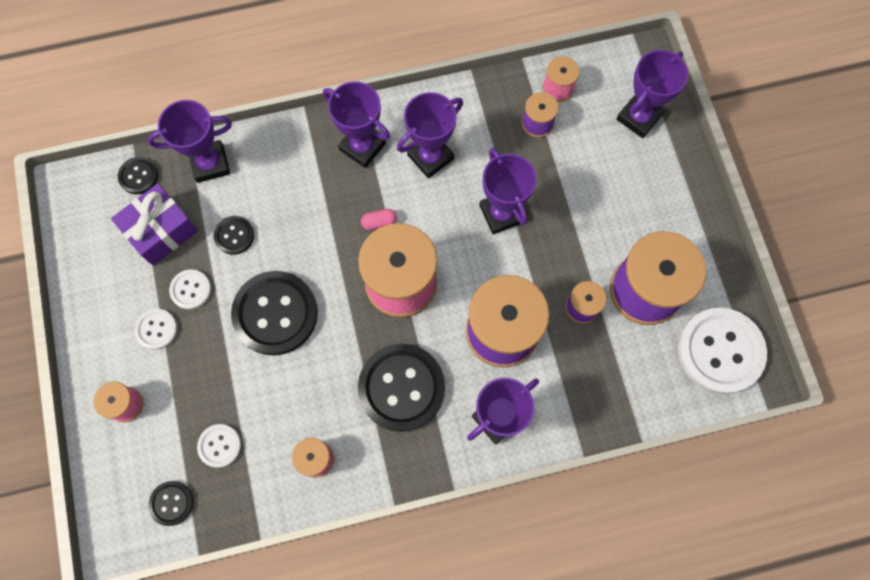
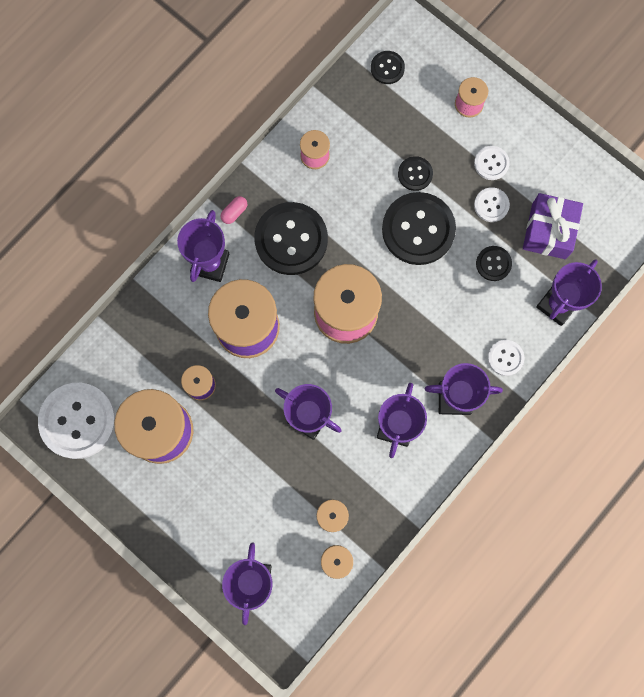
camera: 145 degrees right, 5 degrees up
(138, 176) = (601, 258): black button -> black button (415, 174)
(219, 445) = (385, 121): white button -> white button (505, 358)
(379, 222) = (396, 347): pink capsule -> pink capsule (234, 212)

